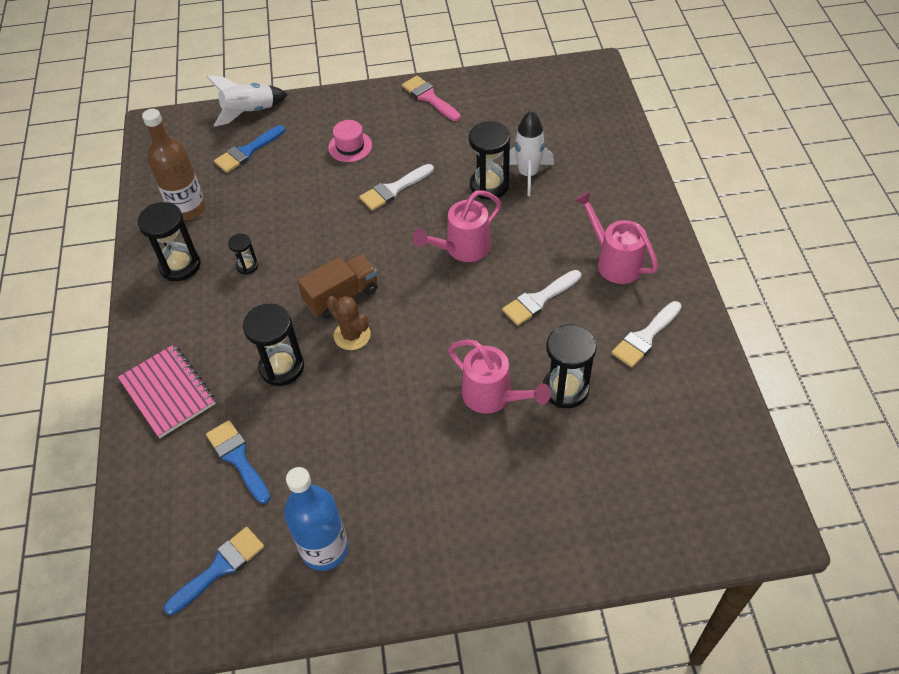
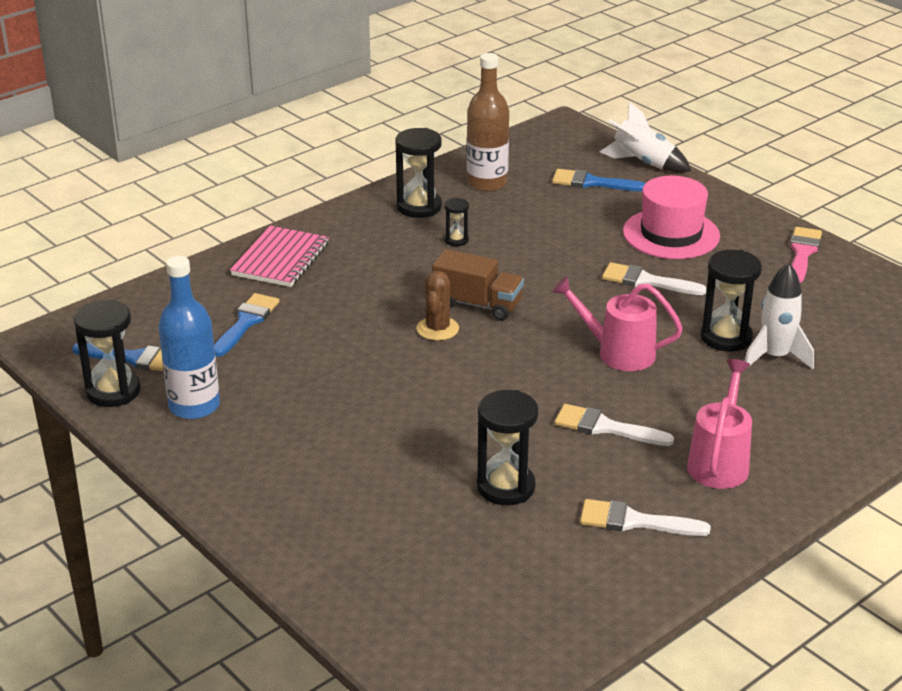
camera: 55 degrees right, 20 degrees down
(282, 367) = (362, 305): black hourglass -> black hourglass (113, 391)
(350, 146) = (671, 234): pink hat -> pink hat, size x1.77
(493, 397) = (449, 442): pink watering can -> none

